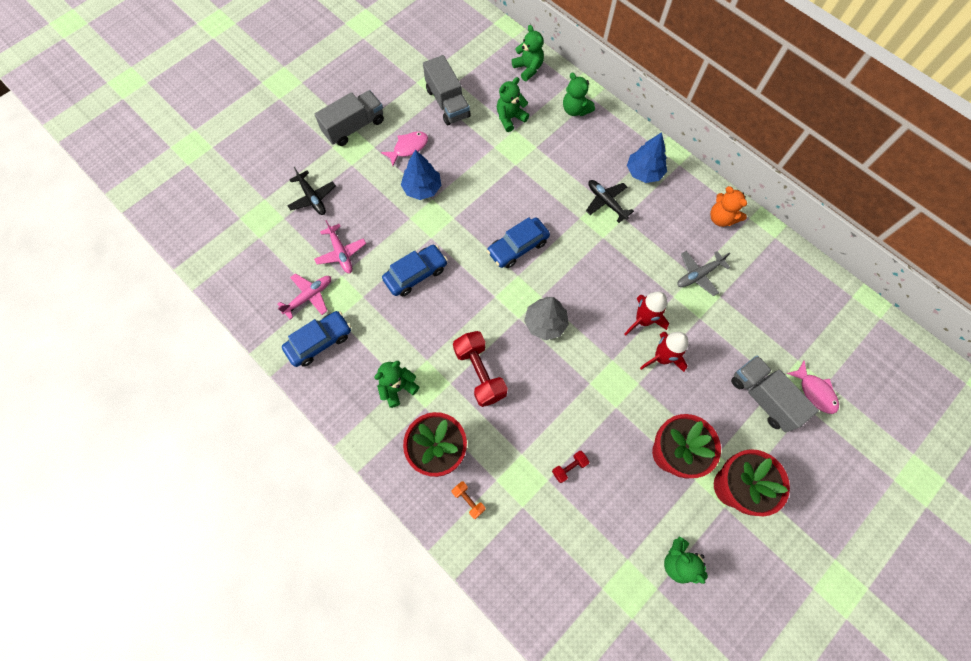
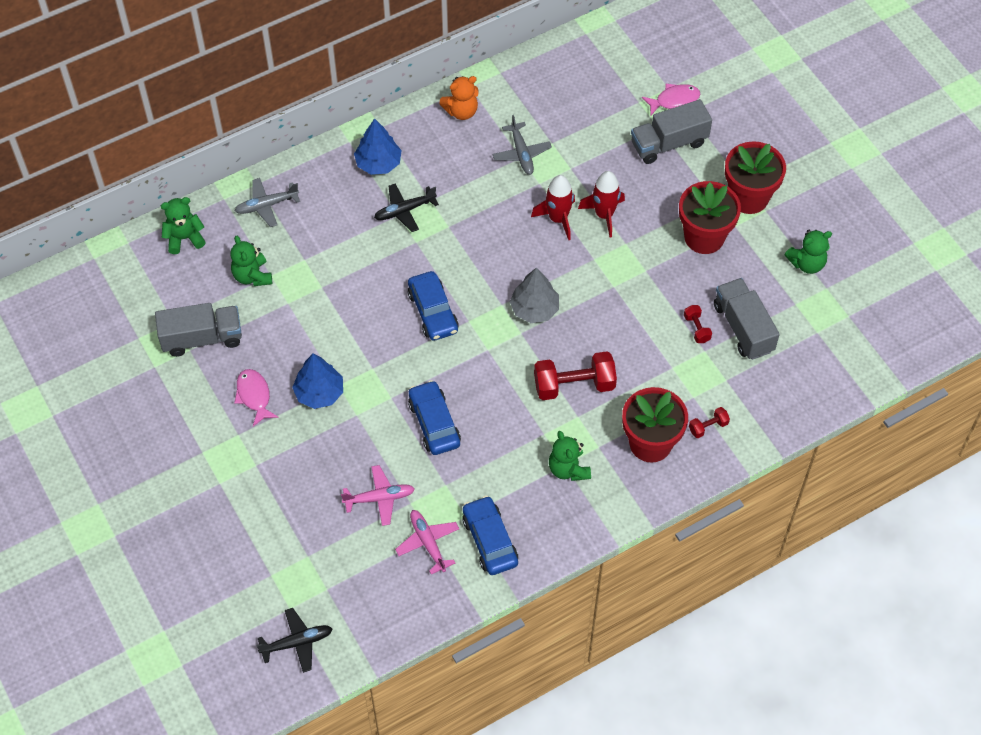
camera: 75 degrees left, 10 degrees down
(312, 197) = (289, 518): black plane -> black plane (297, 642)
(354, 127) = (198, 452): grey truck -> grey truck (743, 328)
(468, 500) = (708, 427): orange dumbbell -> red dumbbell
(575, 110) = (267, 205): green teddy bear -> grey plane

